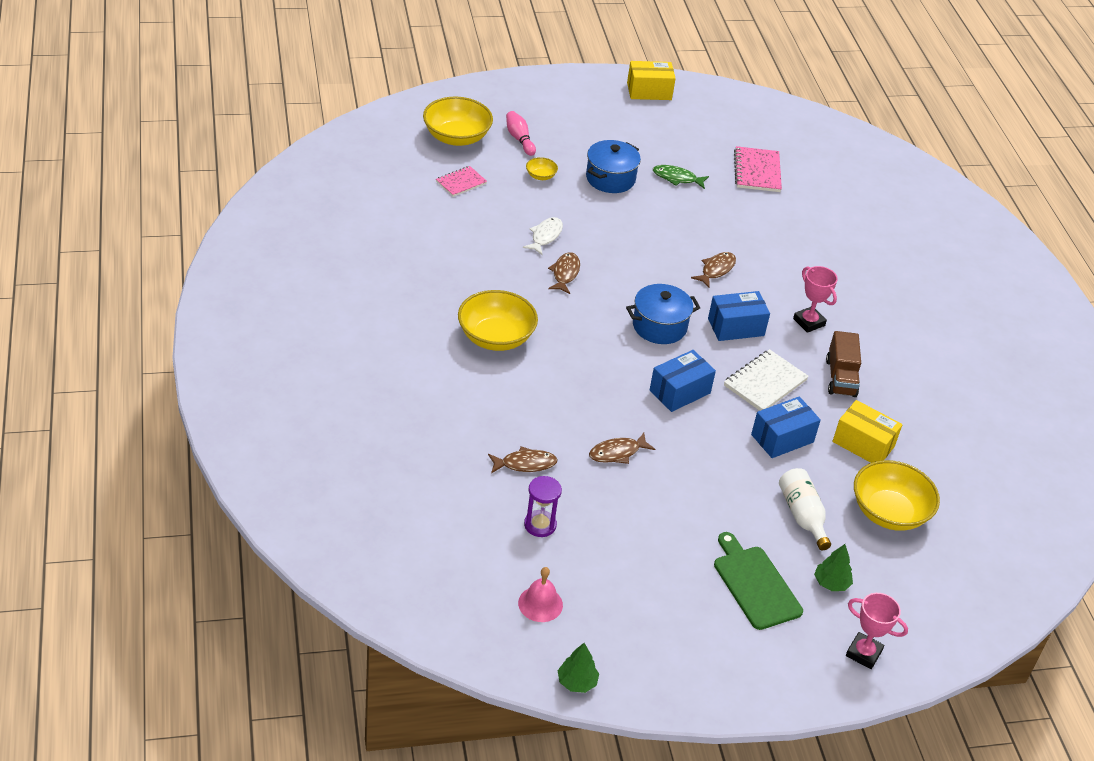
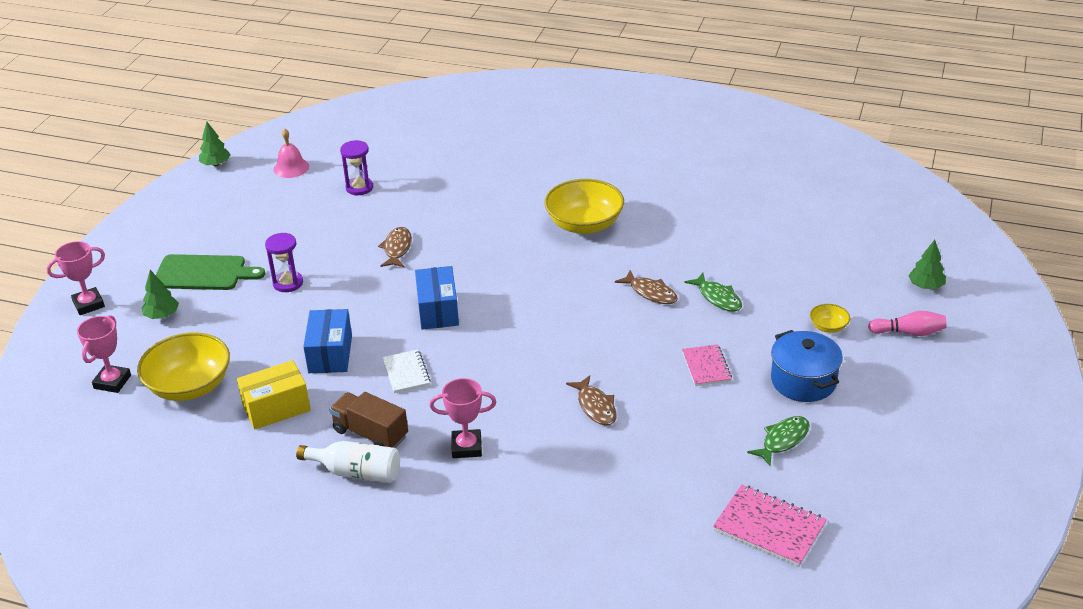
camera: 125 degrees right, 5 degrees down
(456, 137) = (925, 286): yellow bowl -> green tree
(461, 182) = (836, 267): pink notebook -> pink notebook (706, 367)
(525, 464) = (425, 198): brown fish -> none
(545, 236) = (717, 298): white fish -> green fish
(649, 91) = (997, 489): yellow box -> none
(659, 326) = (534, 330): blue pot -> none
(721, 510) = (288, 283): none -> purple hourglass
(736, 327) = (497, 385): blue box -> none
(765, 383) = (406, 373): white notebook -> white notebook, size x0.65
(802, 515) = (239, 329): white bottle -> white bottle (356, 472)
(929, 569) = (112, 382): none -> pink trophy

